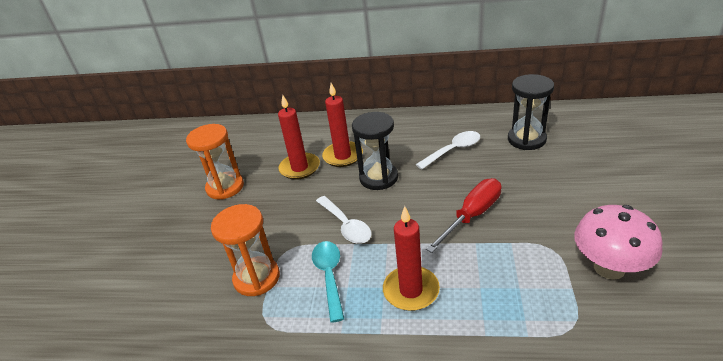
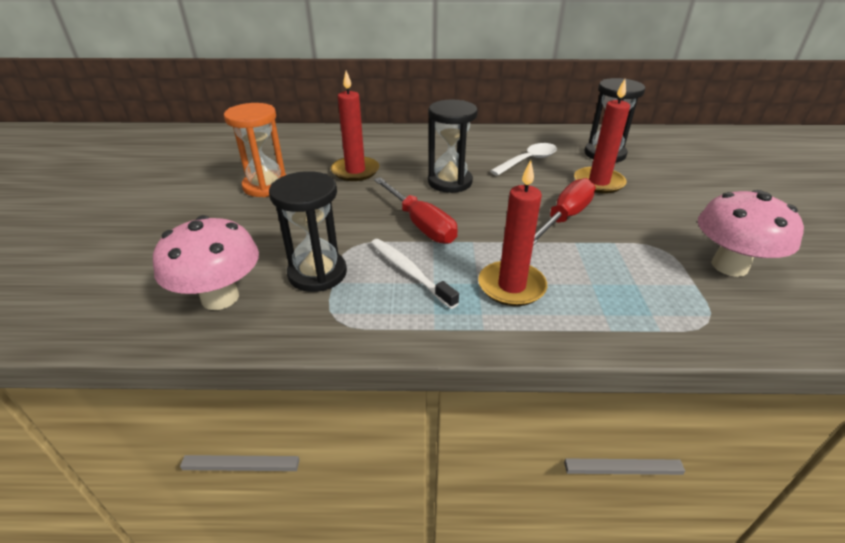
camera: 10 degrees left, 0 degrees up
(181, 302) = (220, 298): none -> pink mushroom
(256, 278) = (317, 273): orange hourglass -> black hourglass
(329, 276) = (409, 272): turquoise spoon -> white toothbrush
(343, 156) = (404, 162): red candle -> red candle (598, 182)
(346, 226) = (420, 224): white spoon -> red screwdriver

